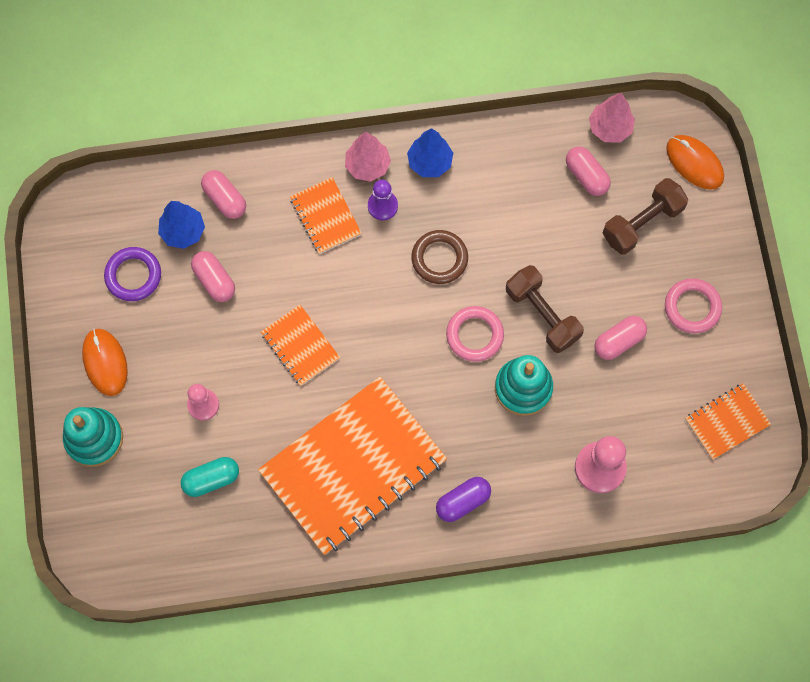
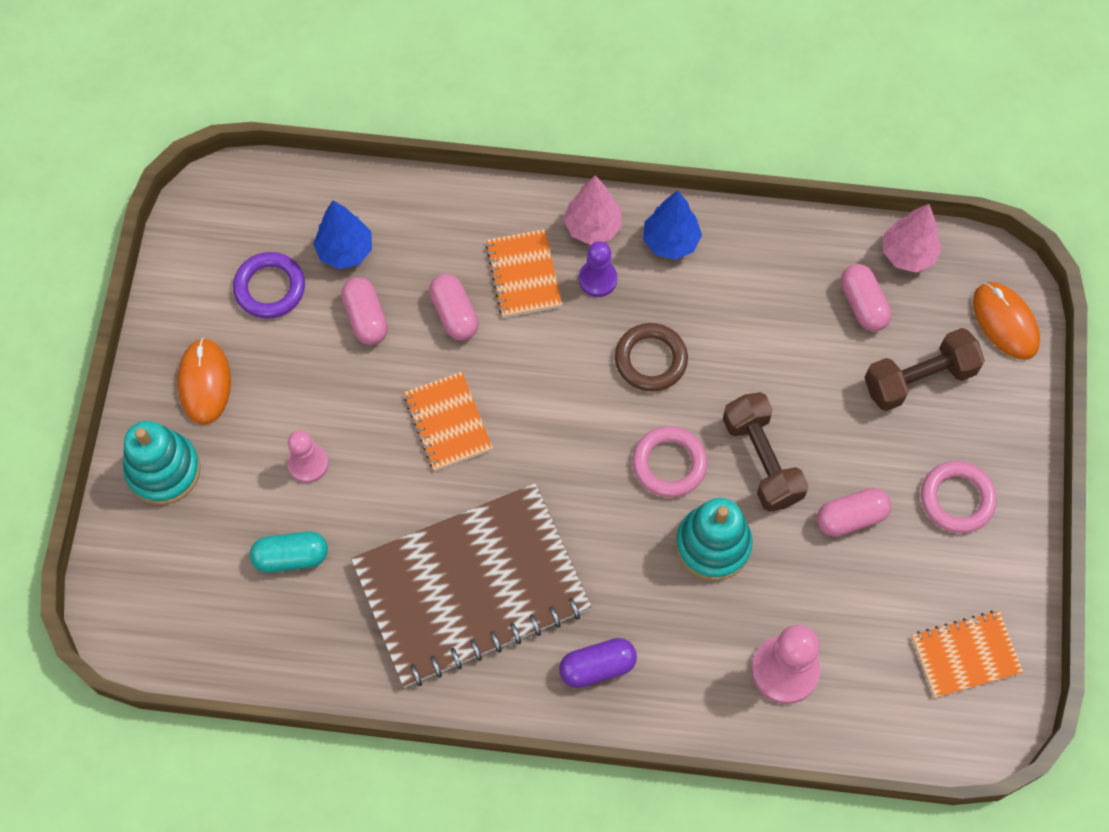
camera: 15 degrees right, 5 degrees down
(225, 199) = (407, 225): pink capsule -> pink capsule (454, 314)
(353, 466) = (471, 587): orange notebook -> brown notebook

